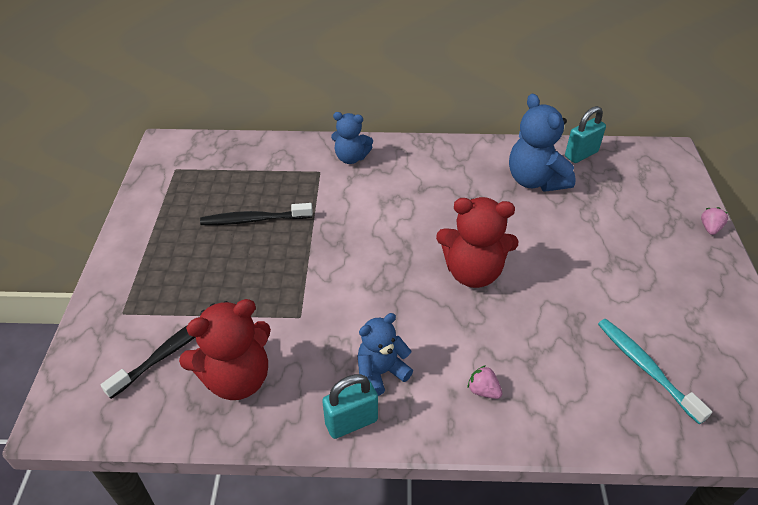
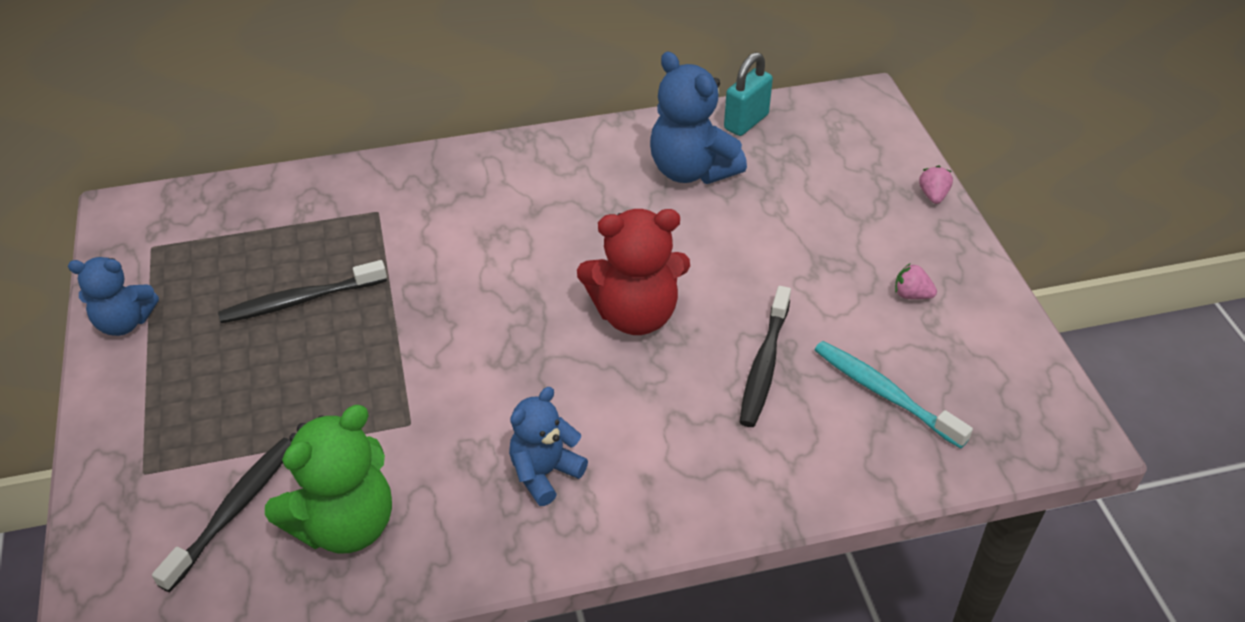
camera: 15 degrees left, 0 degrees up
(237, 378) = (345, 524): red teddy bear -> green teddy bear
(351, 158) = (419, 183): blue teddy bear -> blue teddy bear (124, 322)
(351, 422) = (521, 545): turquoise padlock -> none
(483, 390) = (686, 467): pink strawberry -> pink strawberry (911, 295)
(558, 327) = (764, 365): none -> black toothbrush

